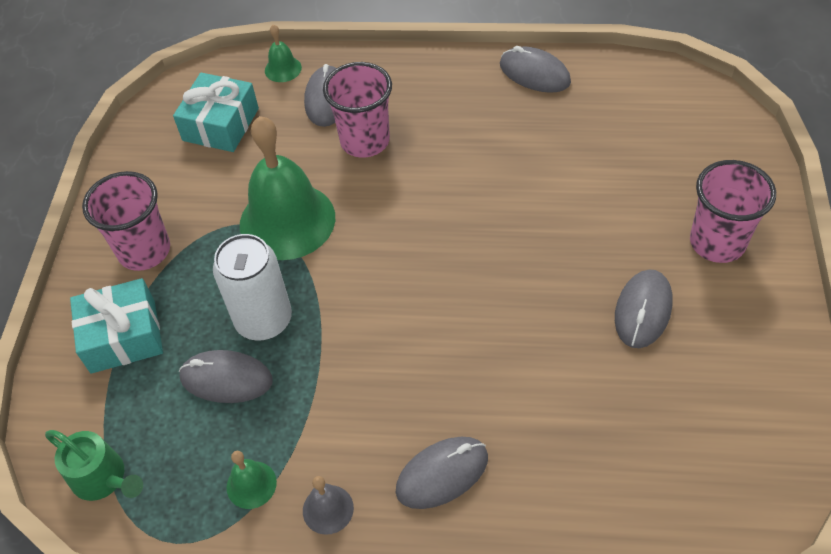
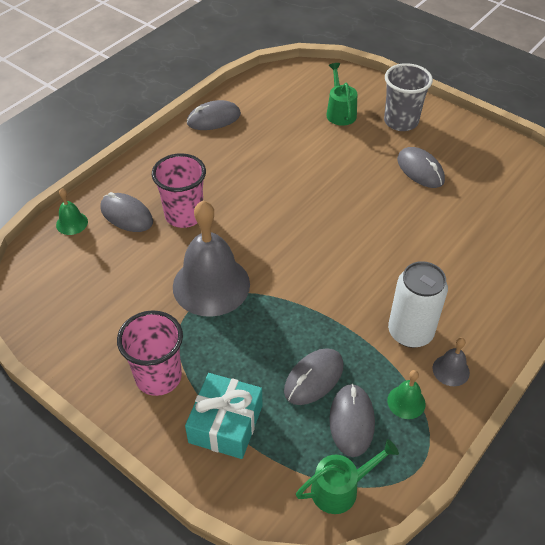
camera: 60 degrees left, 5 degrees down
(220, 124) = (85, 280): turquoise gift -> none
(264, 320) = (283, 336): white can -> white can (410, 332)
(287, 220) = (211, 285): green bell -> grey bell
(442, 474) = (463, 305): grey mouse -> grey mouse (351, 421)
(668, 173) = (340, 112): none -> green watering can
(717, 243) = (401, 121): pink cup -> grey cup

